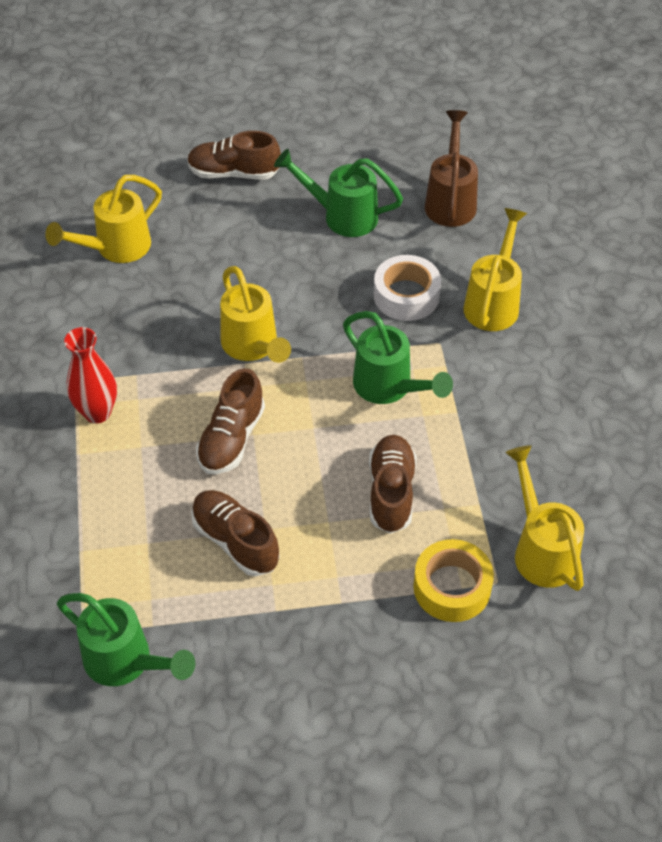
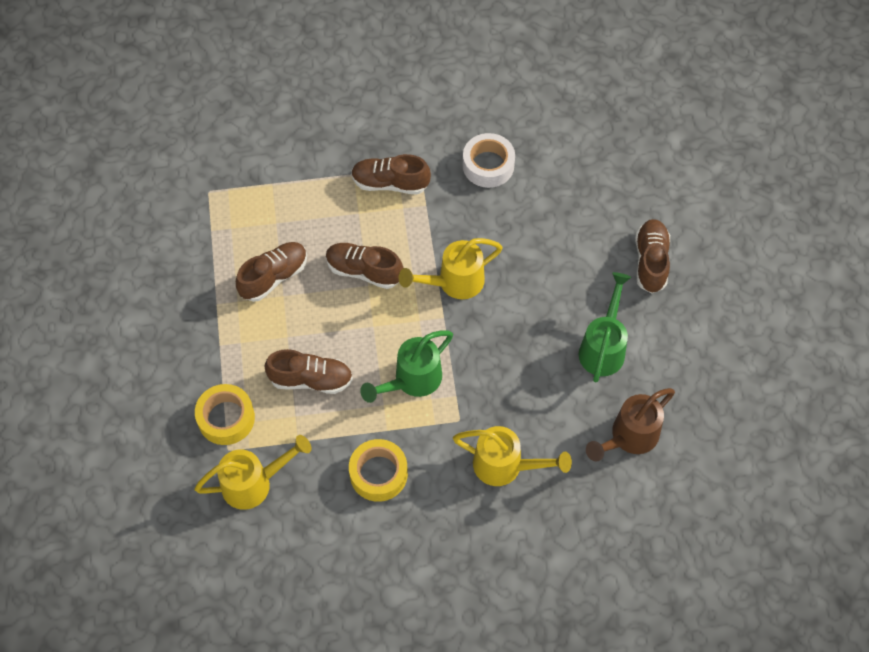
camera: 90 degrees right, 10 degrees up
(97, 412) = (390, 183): red vase -> brown shoe
(115, 248) = (556, 181): yellow watering can -> none
(126, 662) = (185, 217): green watering can -> none
(406, 295) = (511, 396): white tape -> white tape (488, 165)
(450, 200) = (629, 437): brown watering can -> brown watering can turned 135 degrees clockwise
(515, 419) = (378, 474): none -> yellow tape

